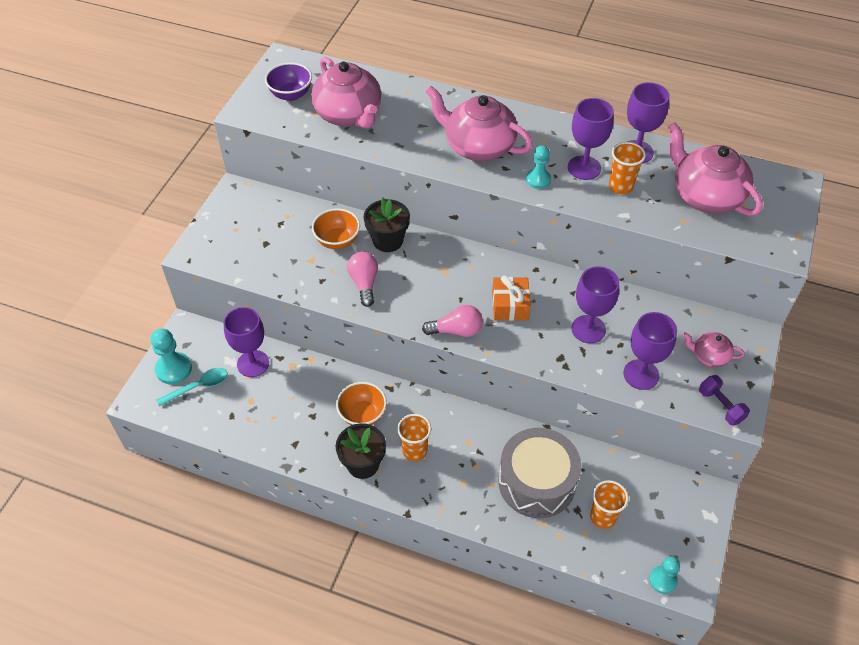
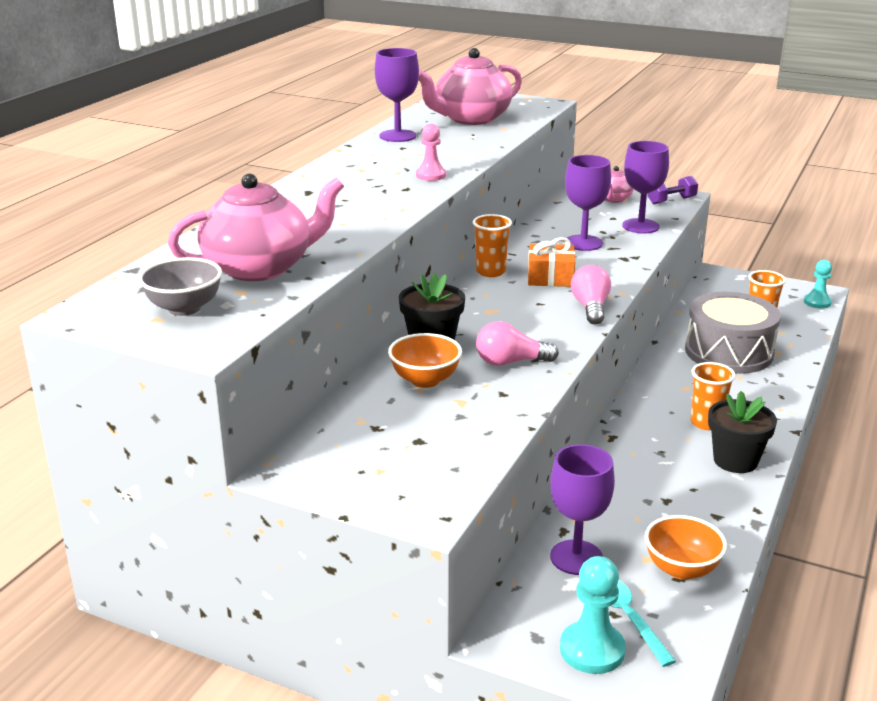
camera: 85 degrees left, 25 degrees down
(291, 95) = (184, 308): purple bowl -> grey bowl
(362, 415) = (658, 459): orange bowl -> orange bowl (681, 569)
(478, 147) = (362, 199): pink teapot -> none
(538, 180) = (431, 175): turquoise pawn -> pink pawn
(584, 168) = (416, 156): purple goblet -> none
(620, 186) = (450, 145): orange cup -> orange cup (490, 272)

